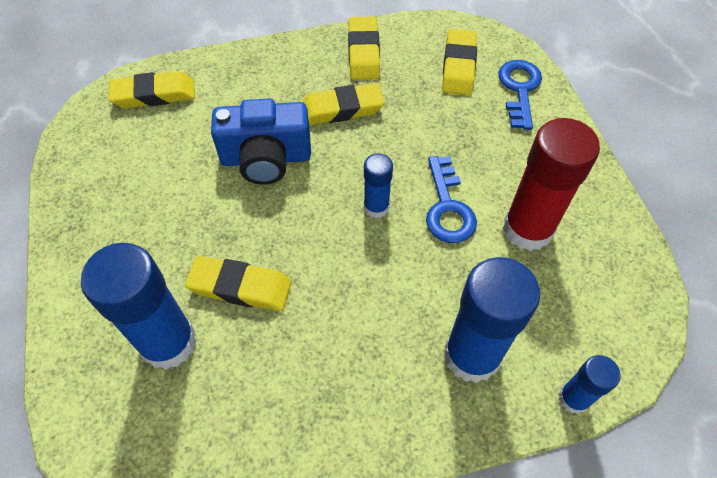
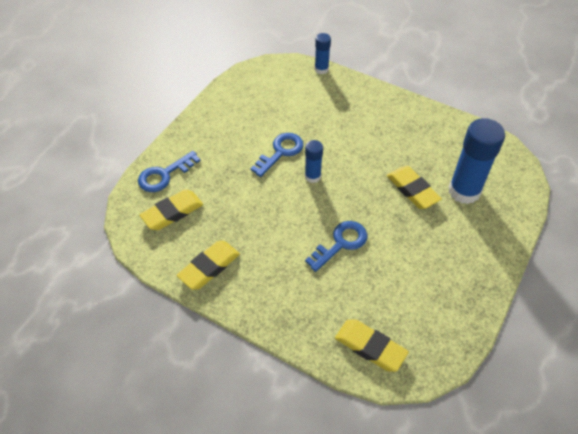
camera: 135 degrees left, 5 degrees down
(266, 158) = (341, 243): blue camera -> blue key
(341, 109) = (268, 240): yellow eraser -> none
(472, 355) = (341, 102): blue glue stick -> none
(527, 229) = (259, 120): red glue stick -> none

